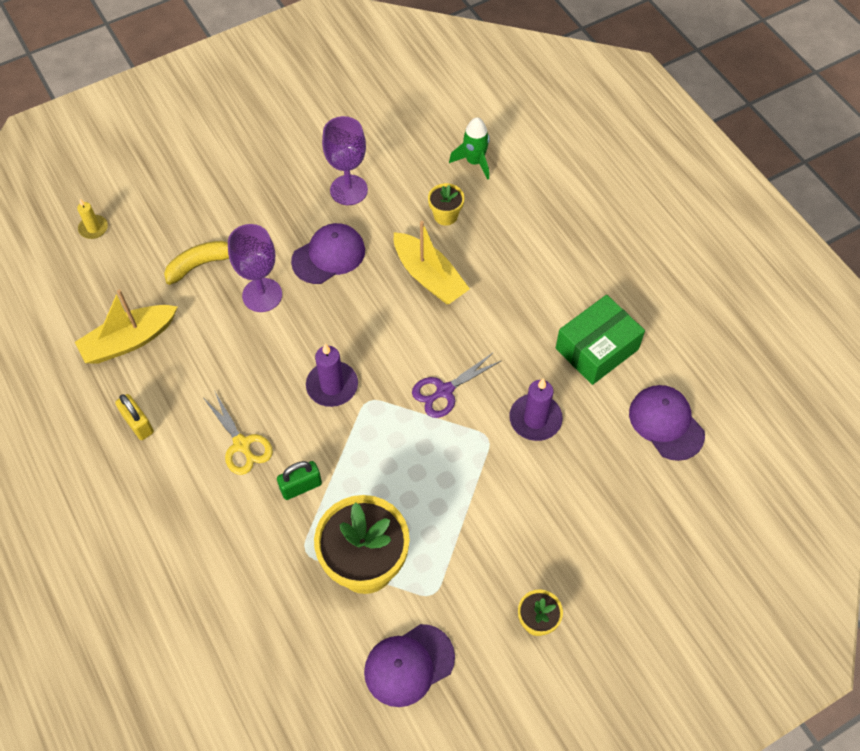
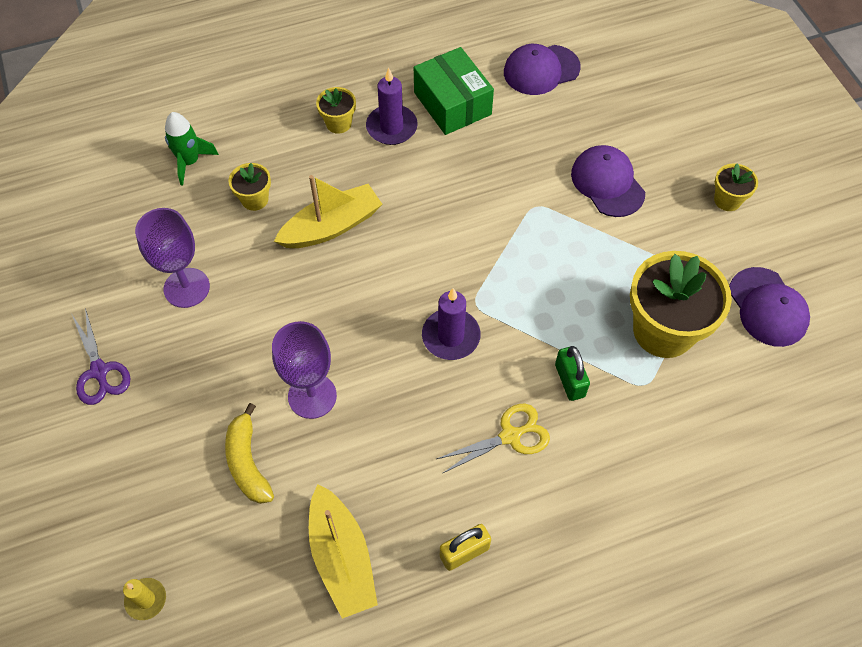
camera: 80 degrees left, 0 degrees up
(329, 255) = (275, 319): purple cap -> purple cap (607, 183)
(444, 391) = (476, 234): purple scissors -> purple scissors (99, 371)
(535, 419) = (521, 165): purple candle -> purple candle (391, 127)
(546, 260) = (338, 123): none -> yellow flower pot

